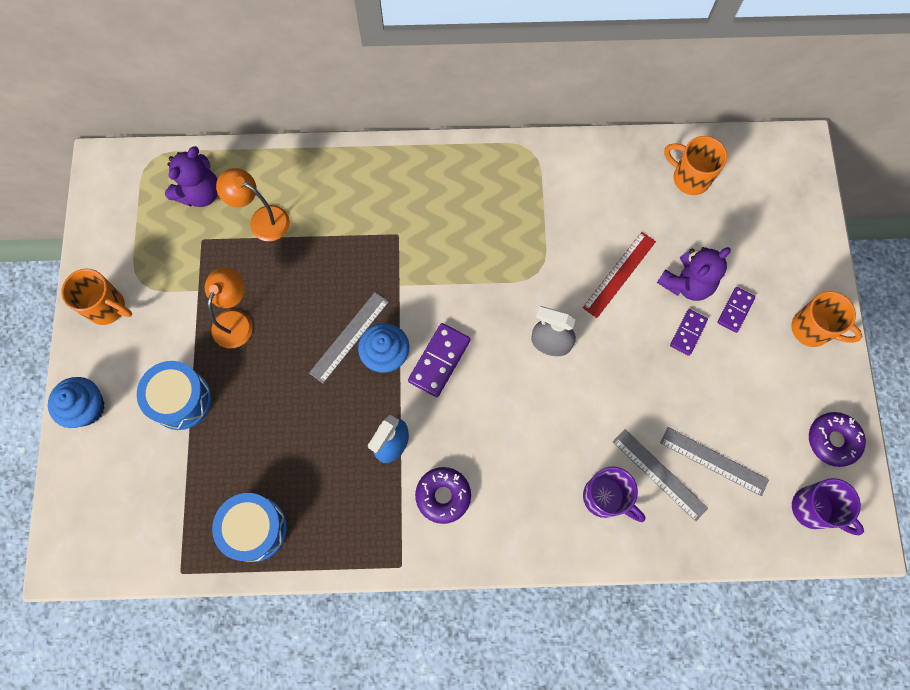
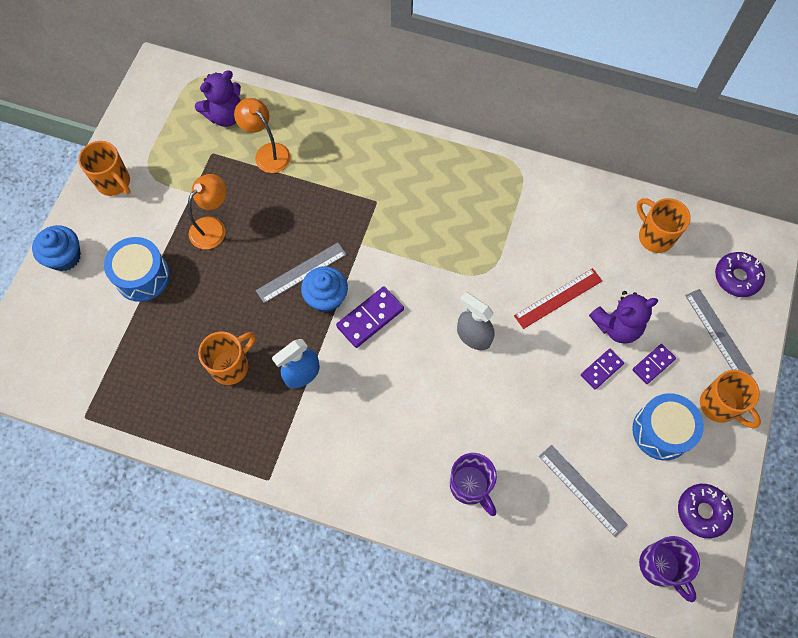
camera: 20 degrees right, 5 degrees down
(255, 529) = (159, 403): blue drum -> blue drum (661, 431)
(315, 462) = (231, 366): none -> orange mug
(443, 496) = (328, 433): purple donut -> purple donut (737, 277)
(659, 474) = (528, 484): grey ruler -> grey ruler (718, 333)

